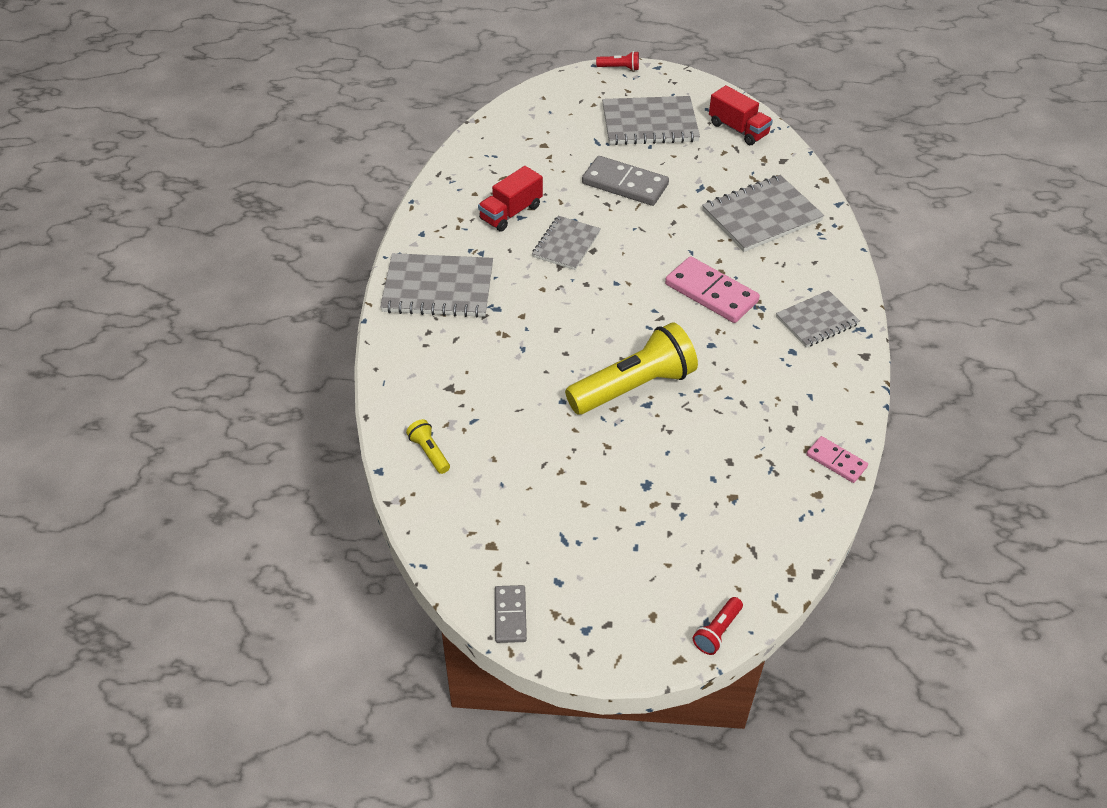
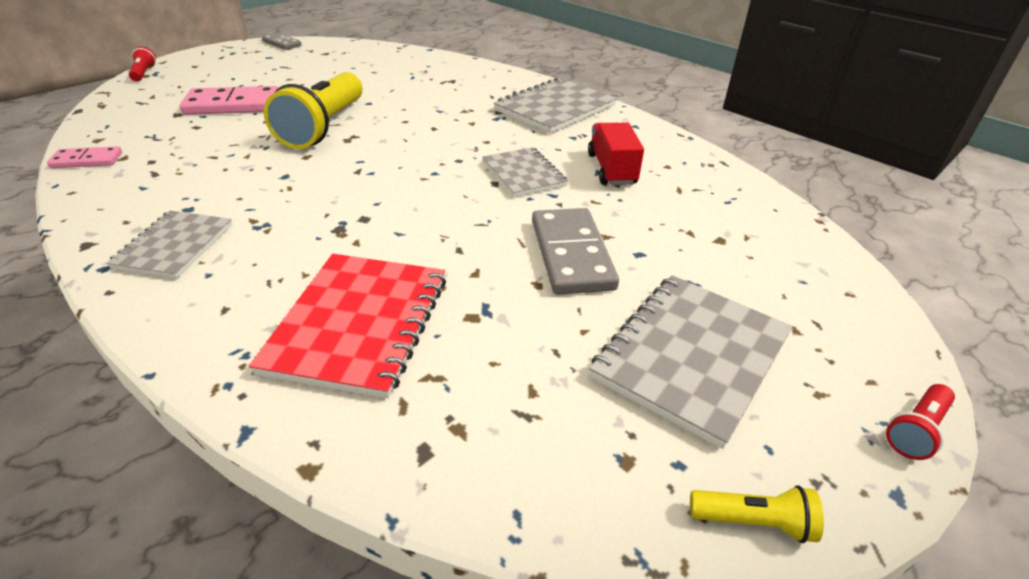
camera: 130 degrees right, 10 degrees down
(429, 452) = (415, 61): yellow flashlight -> yellow flashlight (753, 522)
(625, 184) = (571, 254): grey domino -> grey domino turned 75 degrees counterclockwise
(711, 293) = (330, 210): pink domino -> pink domino (233, 105)
(738, 129) = (572, 460): red truck -> none
(761, 216) = (359, 324): grey notebook -> red notebook

